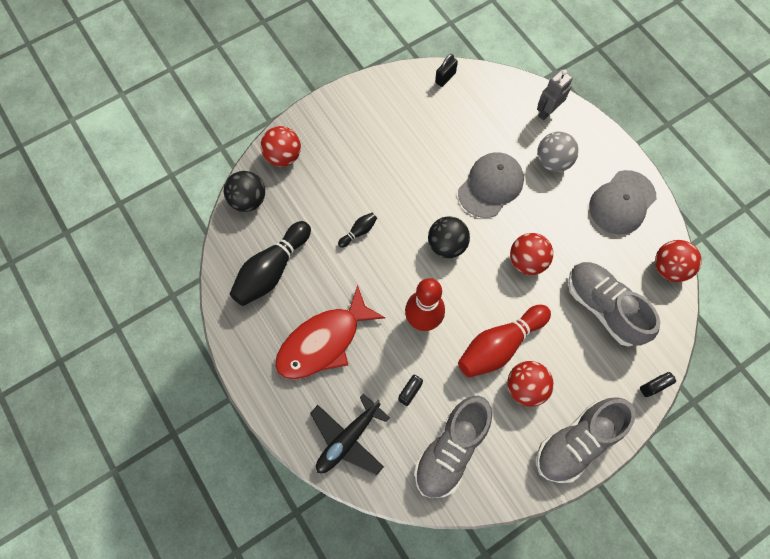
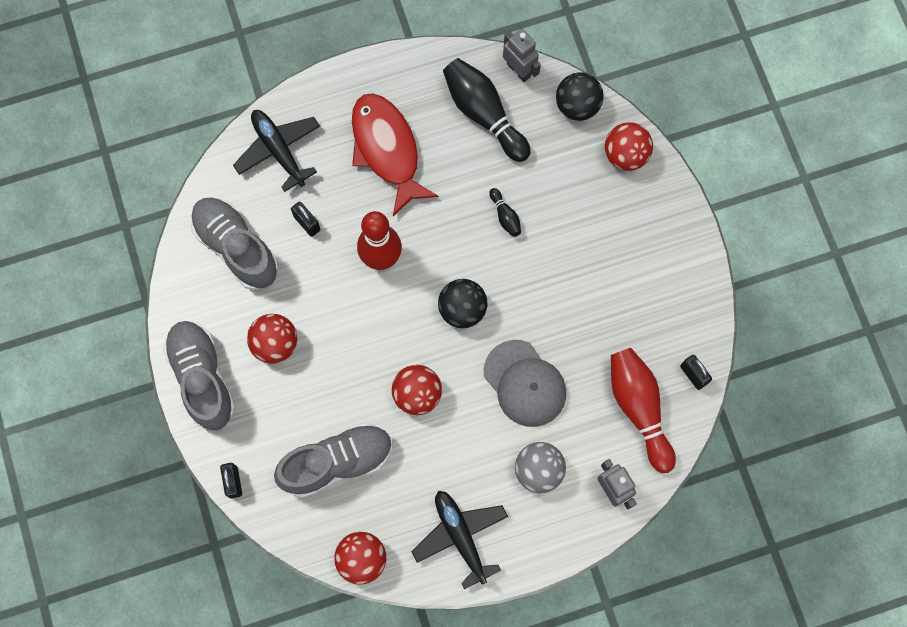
camera: 105 degrees right, 5 degrees up
(225, 252) = (519, 70): none -> grey robot
(499, 345) = (328, 331): red bowling pin -> red bowling pin (639, 408)
(622, 202) = (460, 536): grey cap -> black plane

